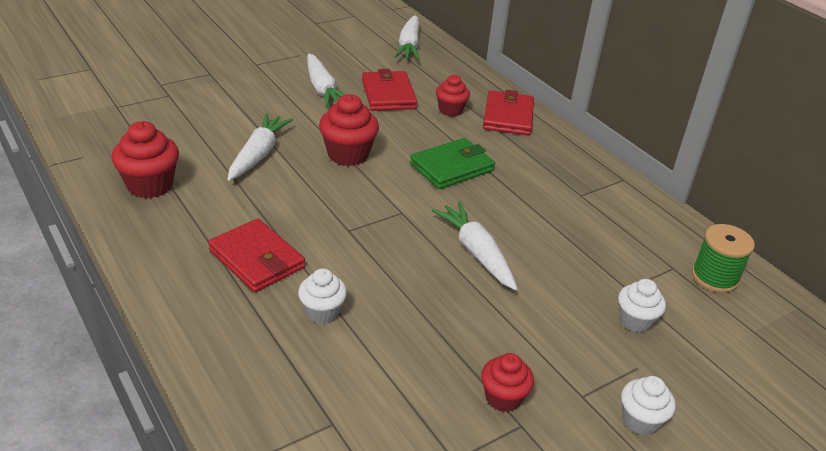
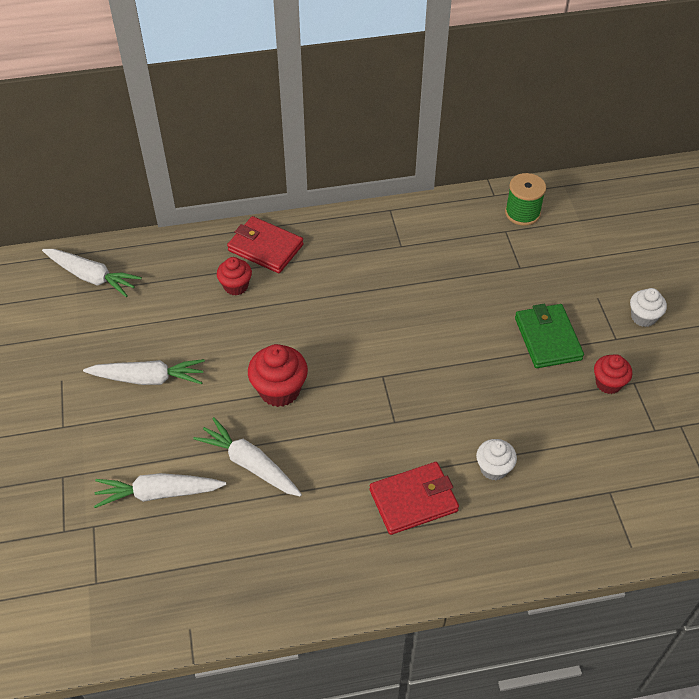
camera: 65 degrees left, 15 degrees up
(150, 185) = (269, 569): red cupcake -> none
(388, 95) = (185, 326): red wallet -> none
(452, 167) = (330, 318): green wallet -> green wallet (547, 338)
(476, 253) = (452, 343): white carrot -> white carrot (159, 493)
(635, 321) = (554, 278): white cupcake -> none

